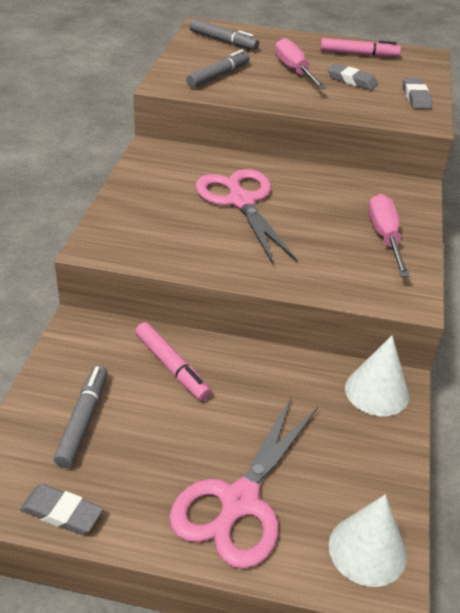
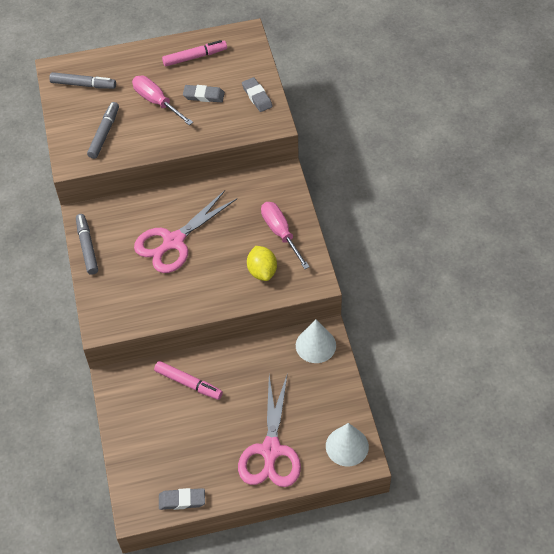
camera: 20 degrees left, 15 degrees up
(83, 420) = (158, 443): grey marker -> grey marker (87, 247)
(241, 202) = (174, 241): pink scissors -> pink scissors turned 90 degrees counterclockwise
(339, 265) = (262, 271): none -> yellow lemon

